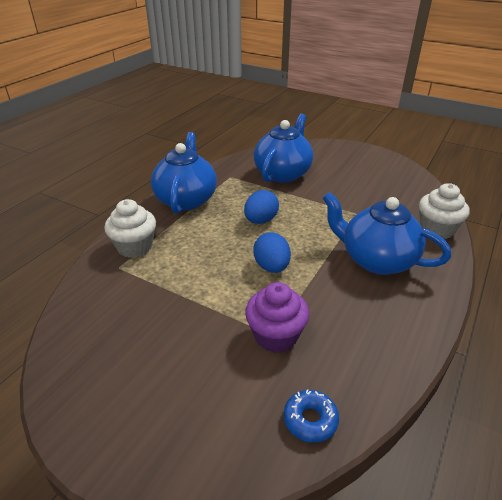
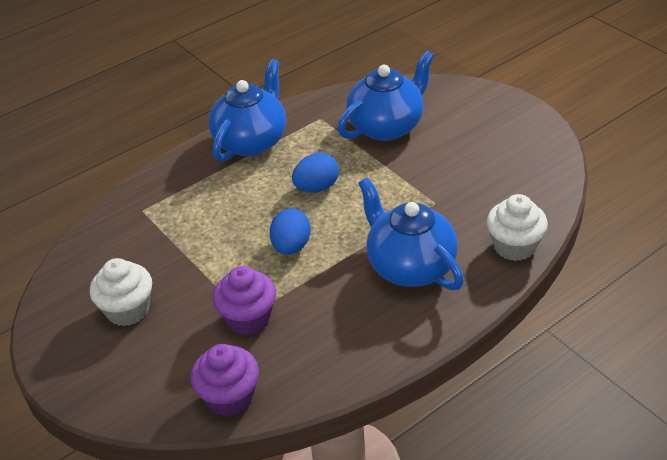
camera: 25 degrees right, 5 degrees up
(135, 247) = (168, 190): white cupcake -> white cupcake (128, 310)
(310, 420) = (229, 397): blue donut -> purple cupcake

